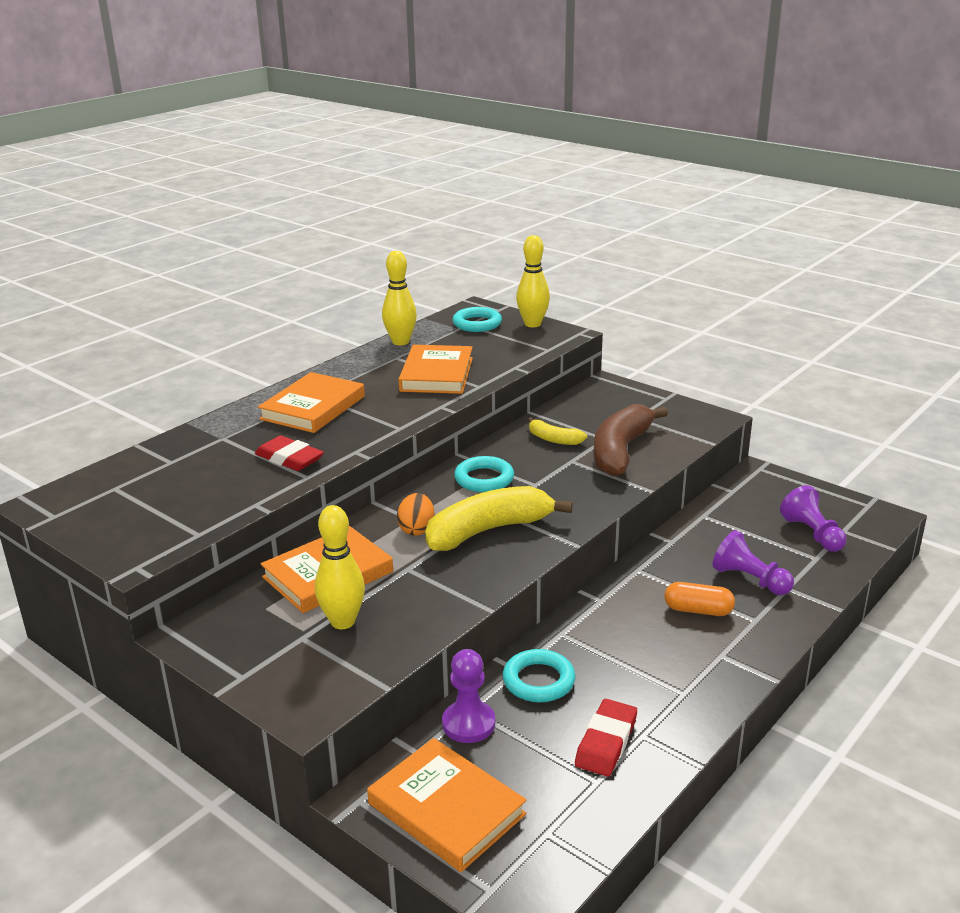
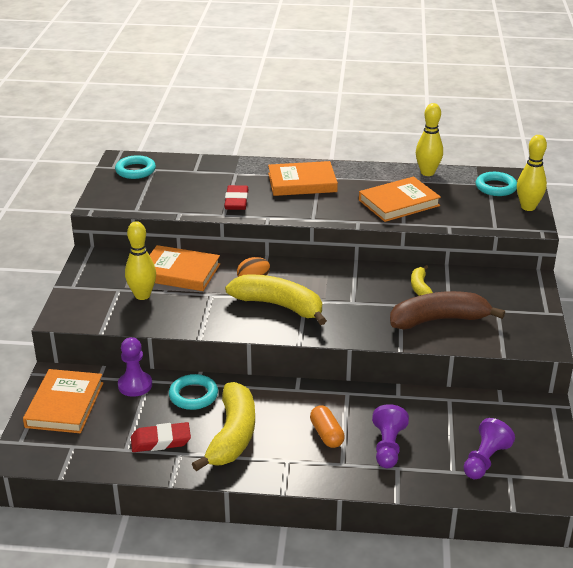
camera: 55 degrees right, 5 degrees up
(484, 479) = (336, 281): turquoise ring -> turquoise ring (135, 170)
(644, 678) = (232, 435): none -> yellow banana

